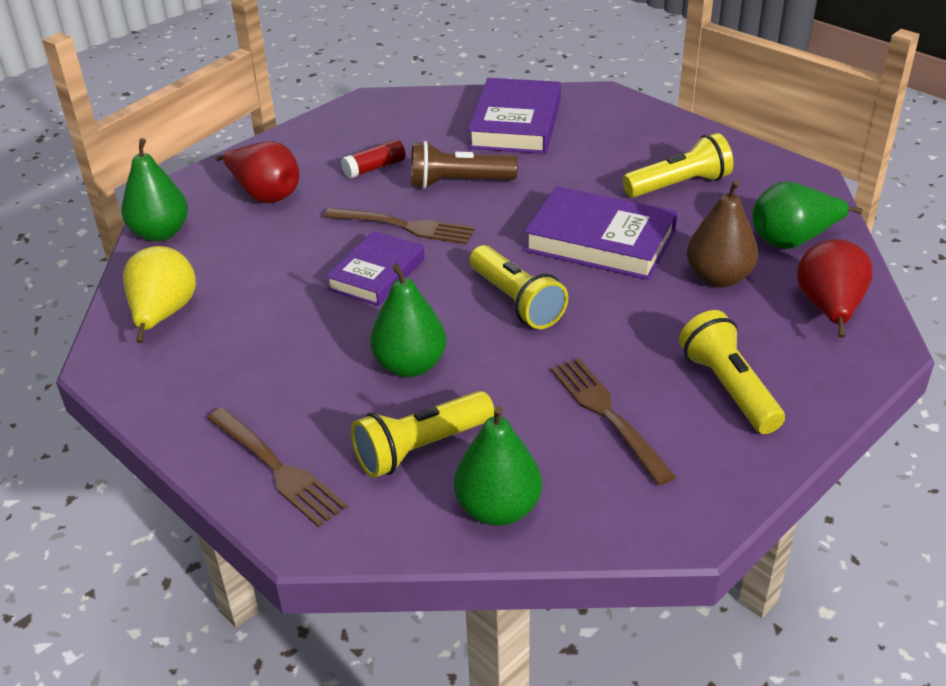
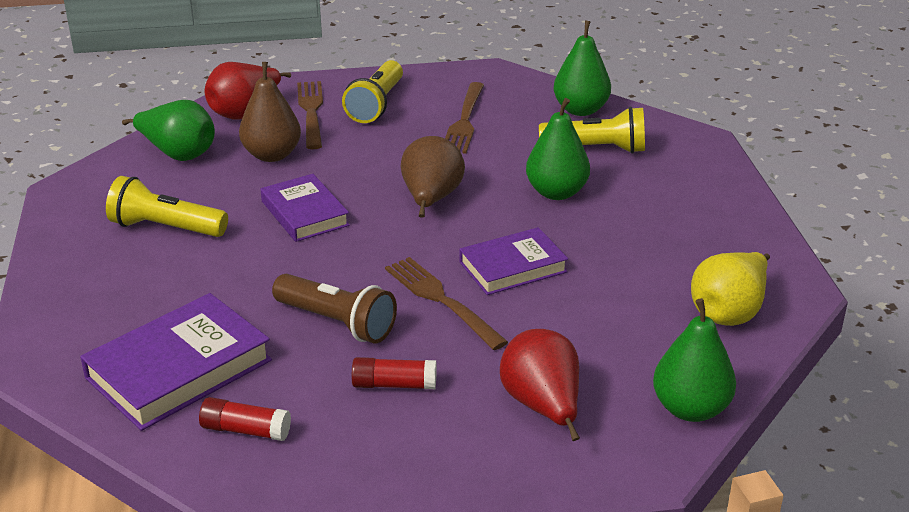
camera: 145 degrees left, 5 degrees down
(277, 468) = (698, 173): brown fork -> brown fork (311, 112)
(432, 117) = (246, 430): none -> red glue stick
(516, 301) = (431, 200): yellow flashlight -> brown pear
(600, 241) = (304, 213): purple book -> purple book, size x0.66

